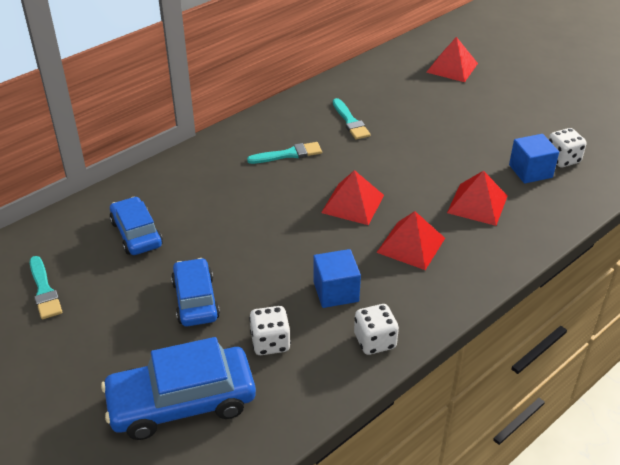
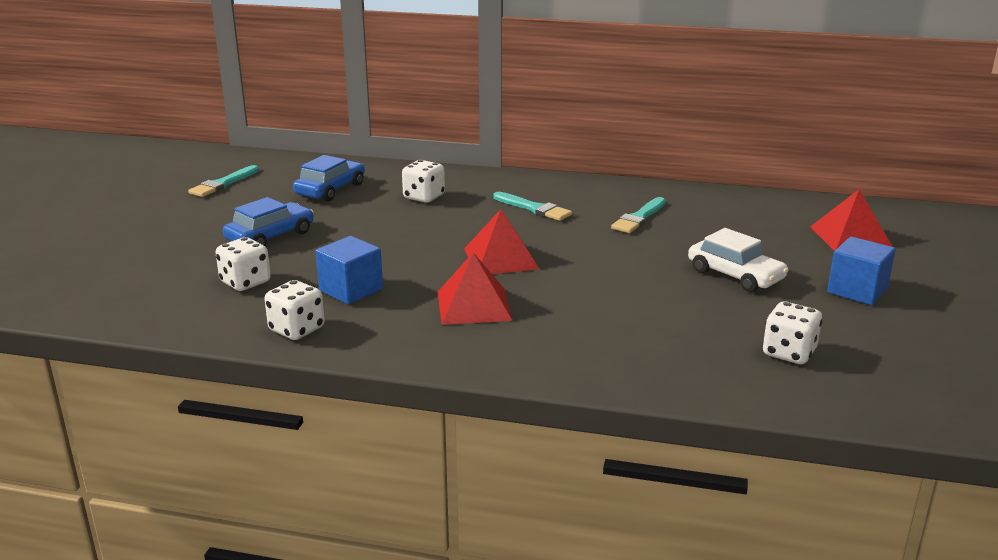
camera: 55 degrees right, 15 degrees down
(182, 402) = (137, 270): blue car -> none
(210, 193) = (424, 197): none -> white dice
(462, 129) = (735, 275): none -> white car
(477, 204) = (603, 322): red pyramid -> none
(530, 171) = (724, 338): blue cube -> blue cube (857, 290)

